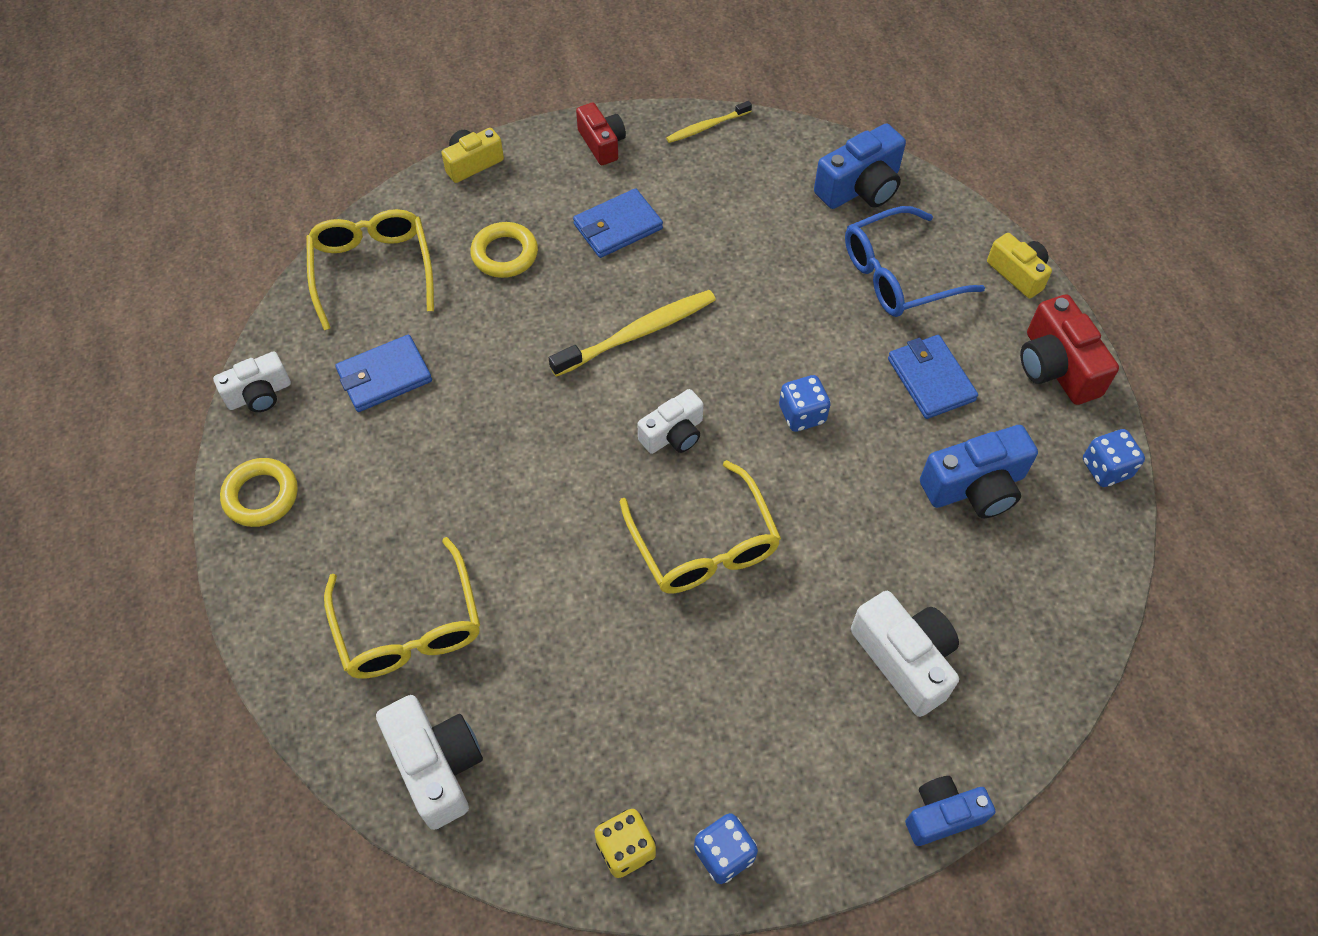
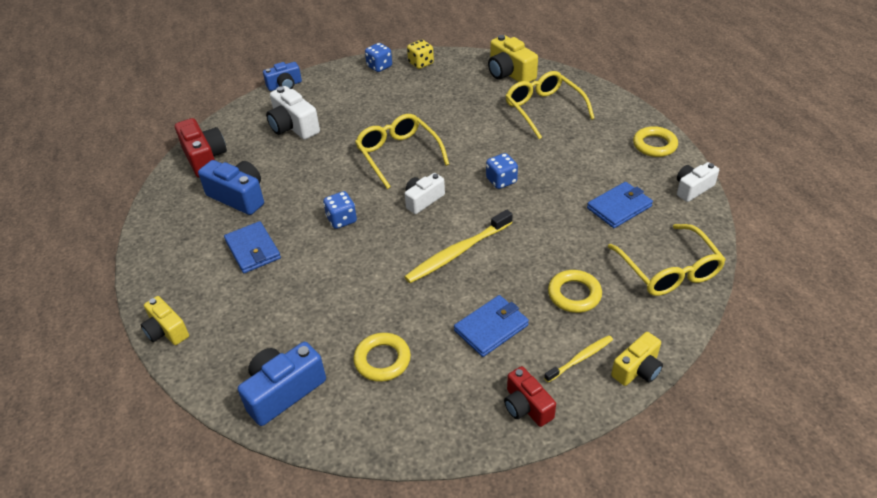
camera: 175 degrees right, 15 degrees down
(436, 766) = (509, 73): white camera -> yellow camera
(707, 127) = (429, 440): yellow toothbrush -> yellow toothbrush (580, 358)
(749, 206) = (382, 360): none -> yellow ring
(898, 275) = (263, 317): blue glasses -> none
(975, 487) = (238, 197): blue camera -> blue camera turned 60 degrees clockwise
(1056, 367) = (162, 268): red camera -> red camera (204, 158)
(1106, 469) = (154, 215): blue dice -> blue dice (501, 181)

